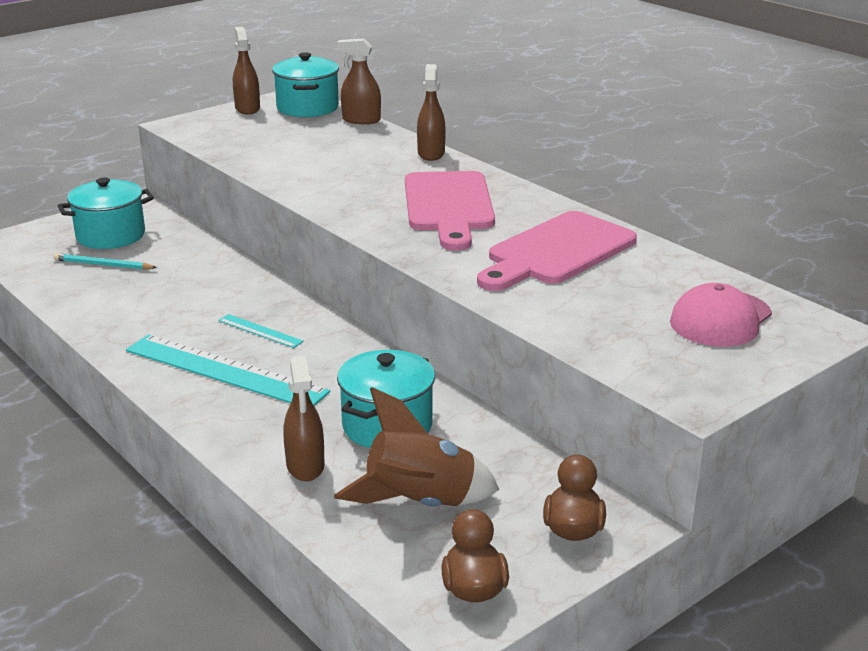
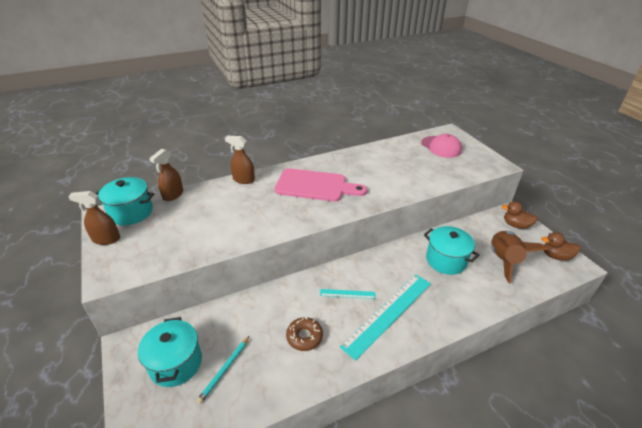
camera: 75 degrees left, 10 degrees up
(164, 308) = (304, 337): none -> brown donut
(260, 331) = (347, 294): turquoise ruler -> turquoise ruler turned 45 degrees clockwise
(305, 466) = (479, 292): brown spray bottle -> none
(557, 252) = (376, 167): pink cutting board -> none

